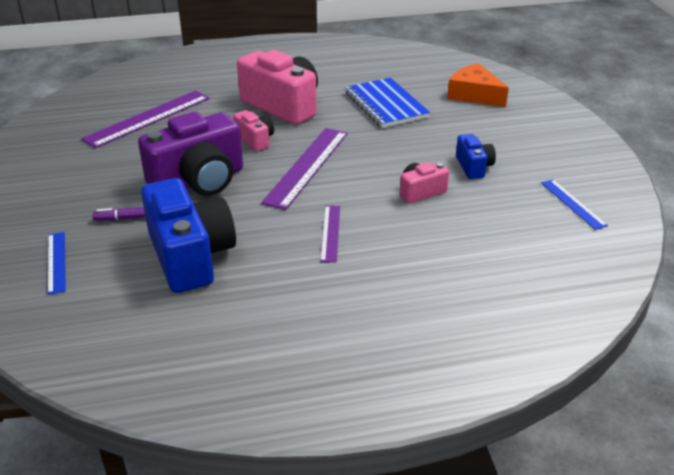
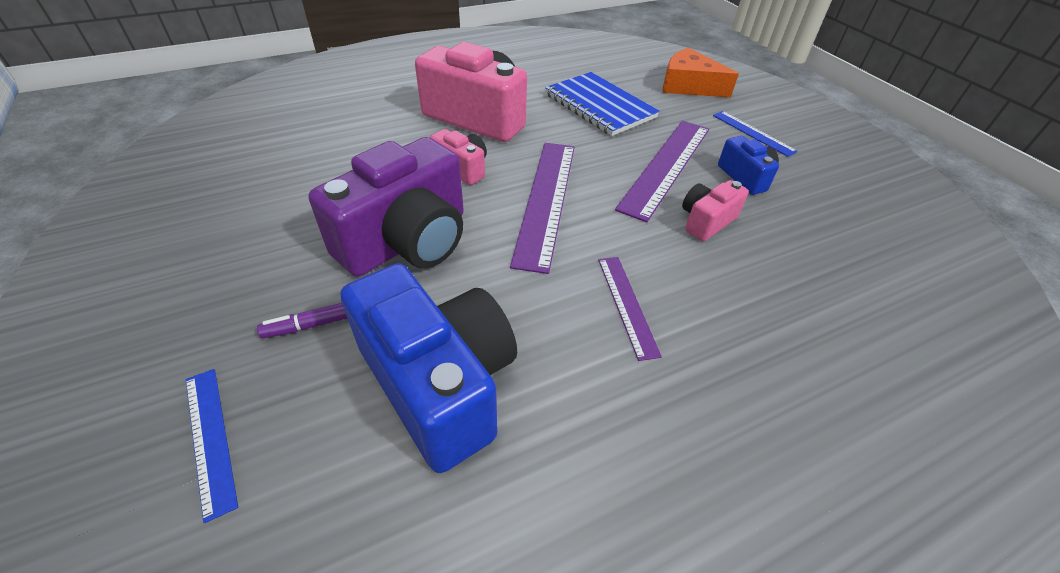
camera: 15 degrees left, 10 degrees up
(148, 118) = (305, 151): purple ruler -> purple ruler (666, 166)
(572, 204) = (887, 215): blue ruler -> blue ruler (753, 133)

